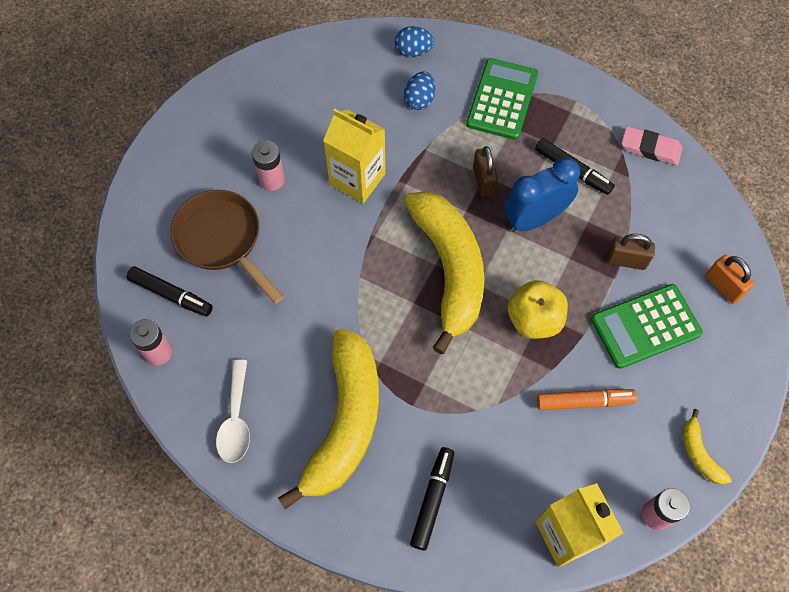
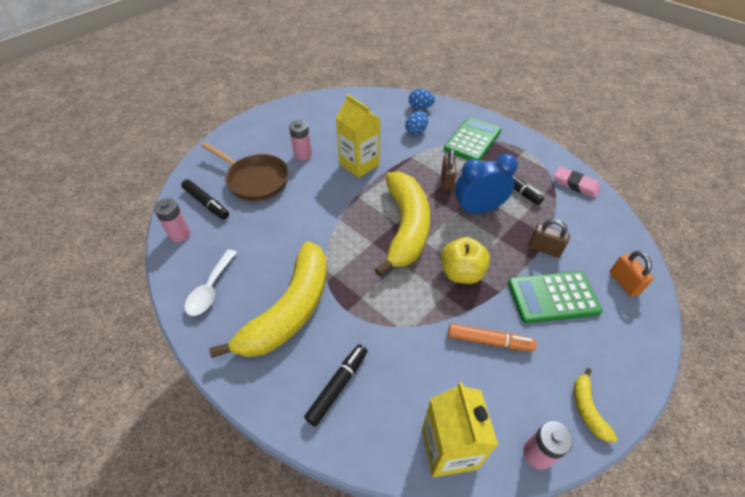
camera: 15 degrees right, 15 degrees down
(222, 240) = (255, 180): brown pan -> brown pan turned 150 degrees clockwise

